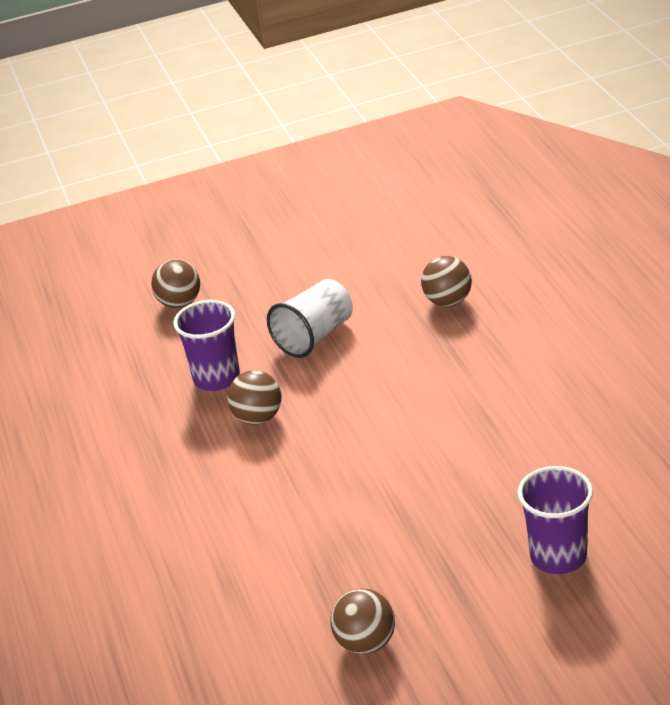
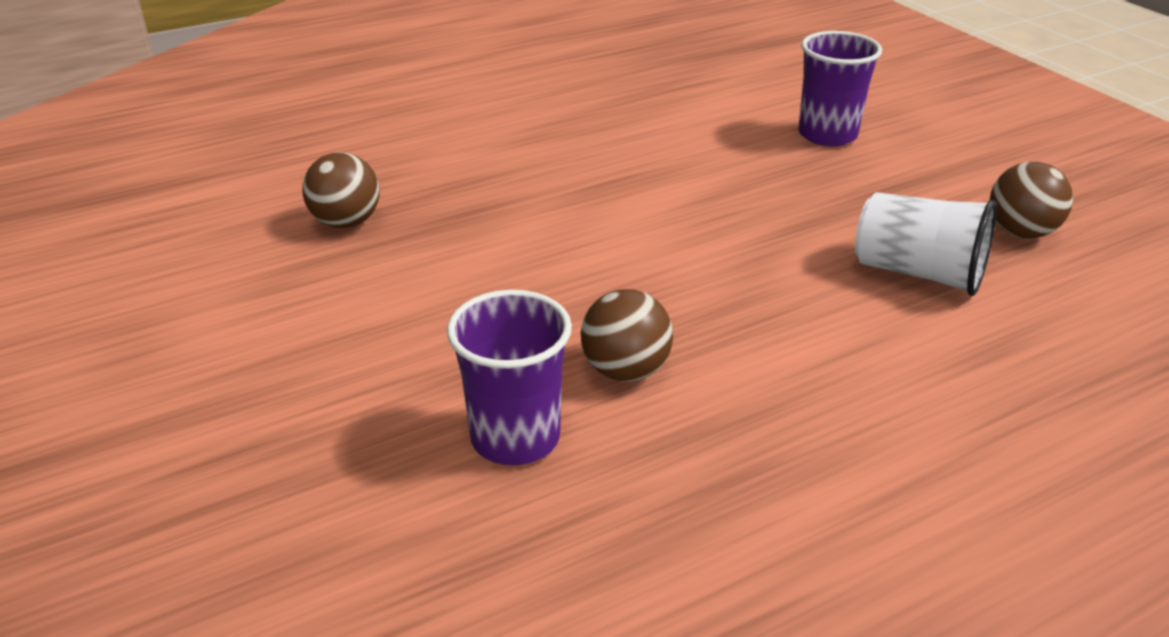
camera: 105 degrees left, 0 degrees up
(180, 303) = (241, 540): brown ball -> none
(315, 336) = (408, 336): white cup -> white cup (918, 273)

